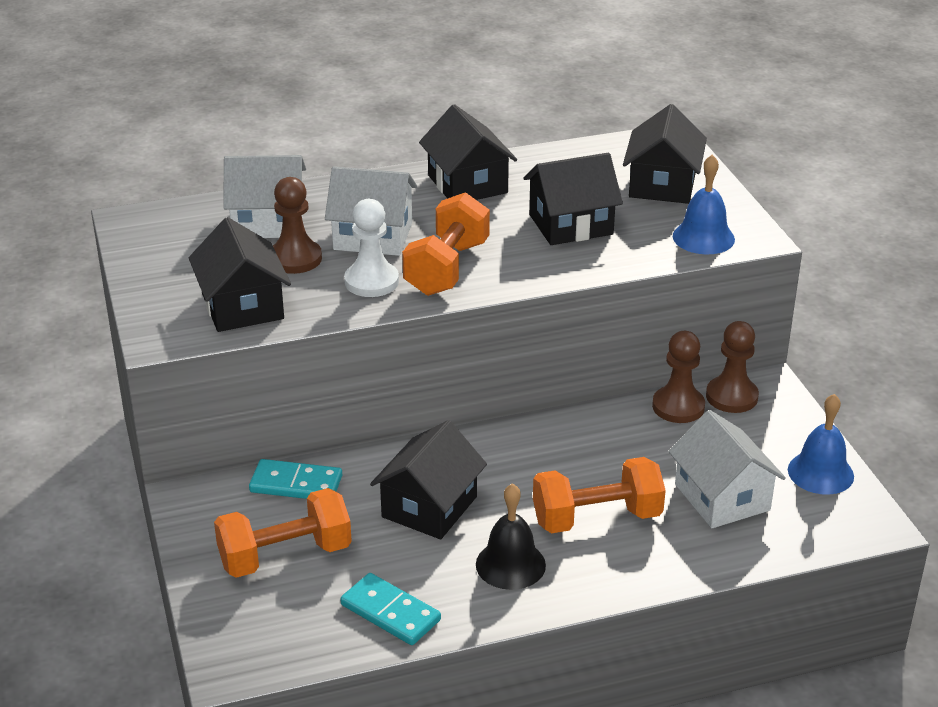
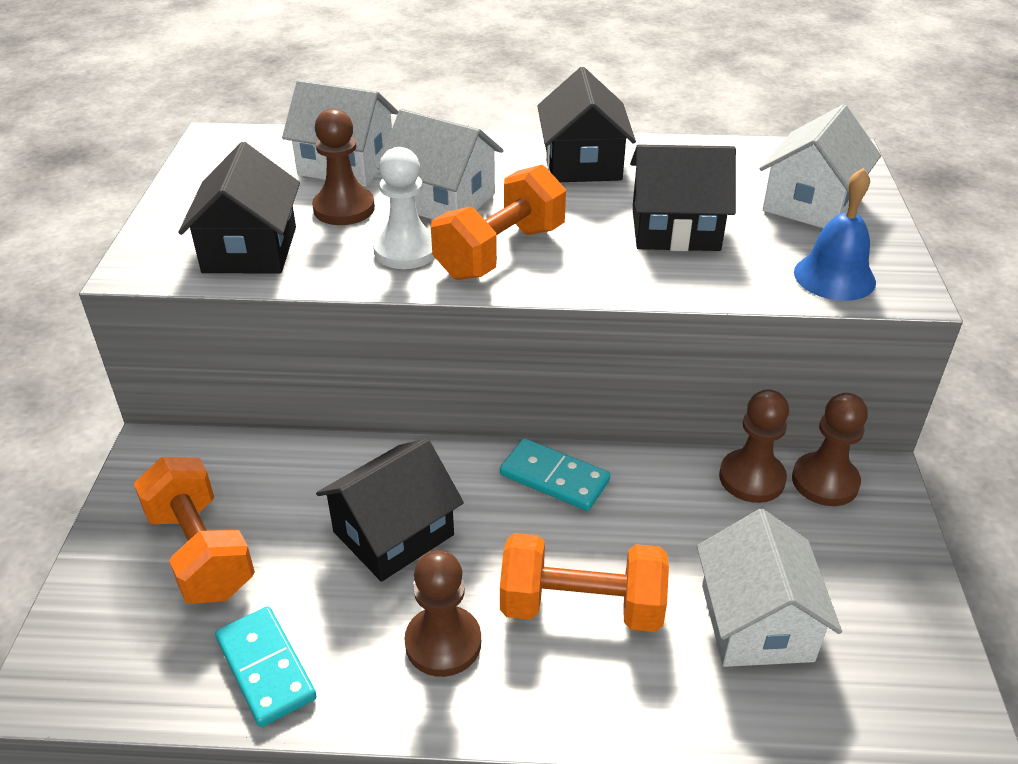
camera: 20 degrees right, 5 degrees up
(285, 556) = (201, 552): orange dumbbell -> orange dumbbell turned 60 degrees clockwise
(296, 484) = (269, 464): turquoise domino -> turquoise domino (554, 478)
(510, 564) = (443, 643): black bell -> brown pawn
(662, 184) = (811, 203): black house -> white house
(820, 473) = (906, 623): blue bell -> none

